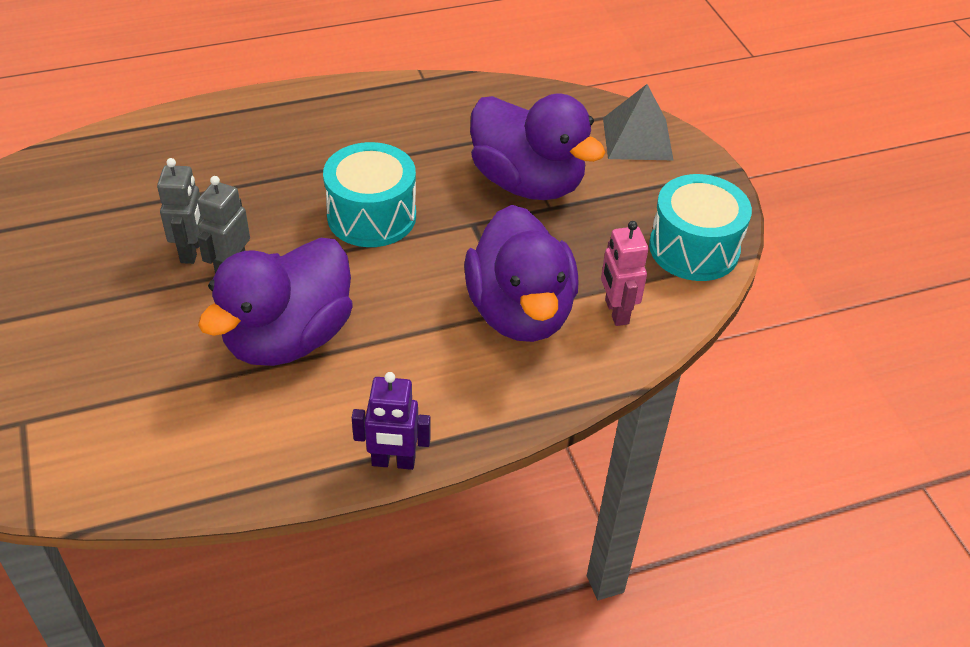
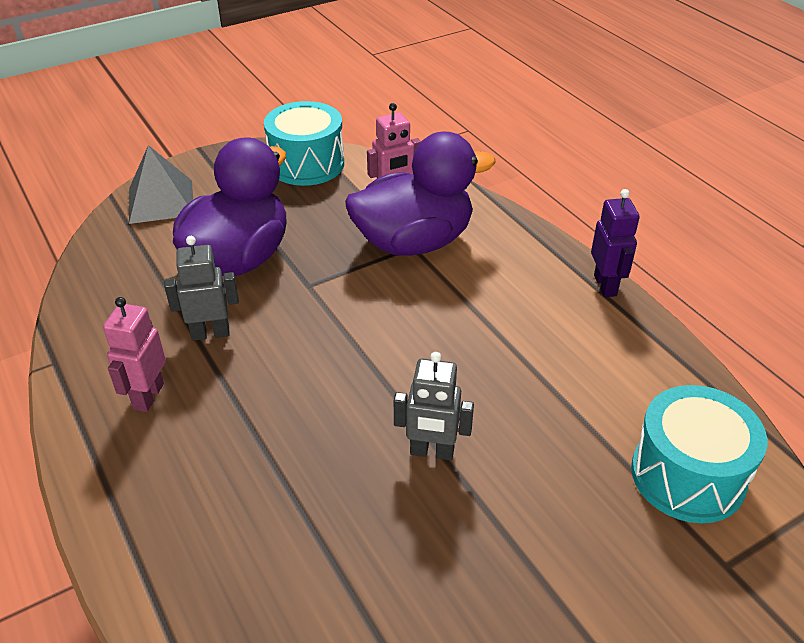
camera: 100 degrees left, 5 degrees down
(191, 251) = (416, 498): grey robot -> grey robot (210, 333)
(288, 338) = (509, 379): purple duck -> none
(365, 123) = (148, 396): none -> pink robot
(371, 216) = (315, 357): turquoise drum -> turquoise drum (687, 475)

